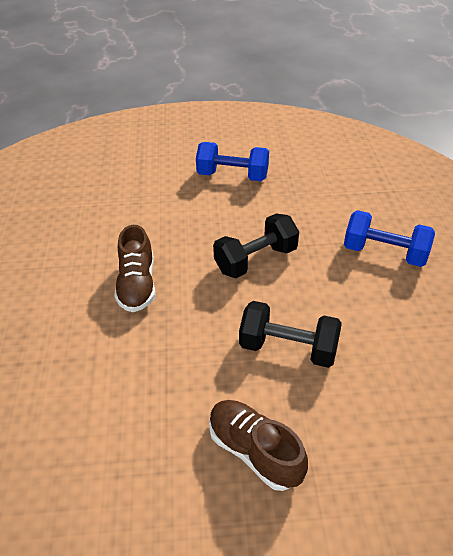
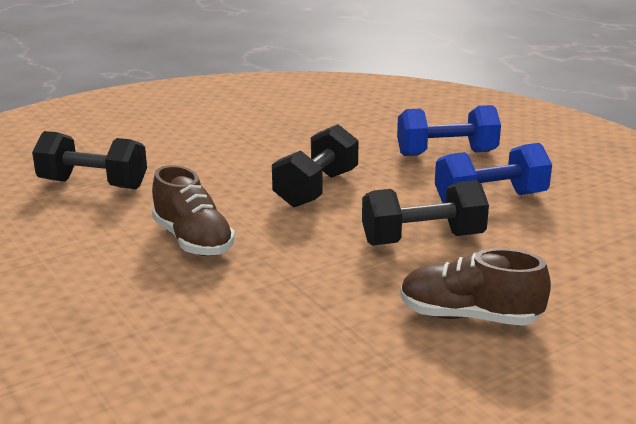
camera: 30 degrees left, 20 degrees down
(121, 203) = (93, 184): none -> black dumbbell
(232, 176) = (216, 135): blue dumbbell -> blue dumbbell (490, 199)

